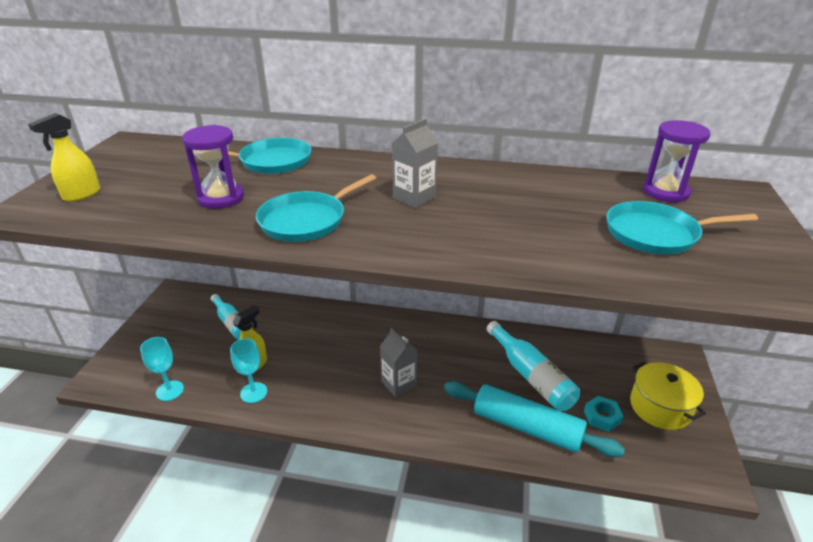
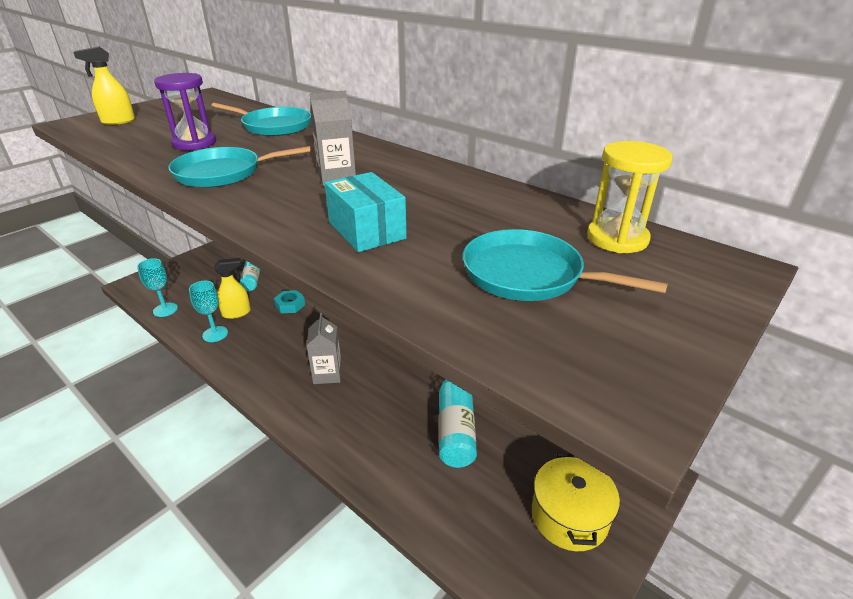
camera: 30 degrees right, 0 degrees up
(509, 235) = (366, 230): none -> turquoise box
(527, 427) = (401, 465): turquoise rolling pin -> none
(602, 417) = (489, 493): turquoise nut -> turquoise nut (290, 305)
(665, 192) = (617, 238): purple hourglass -> yellow hourglass

